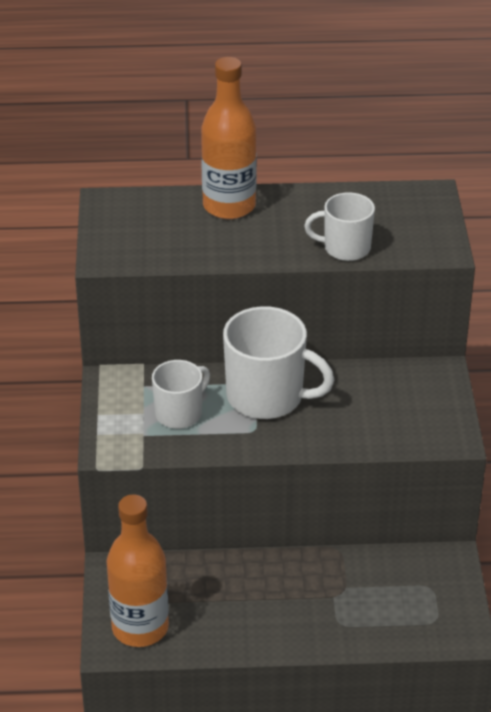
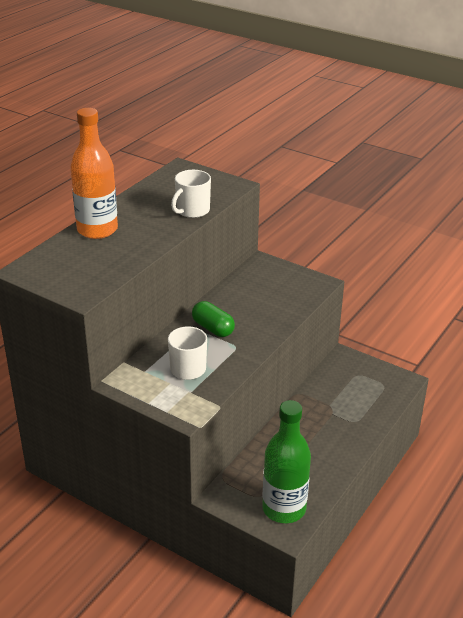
camera: 55 degrees left, 5 degrees down
(140, 627) = (284, 508): orange bottle -> green bottle
(267, 397) = (213, 328): white mug -> green capsule

